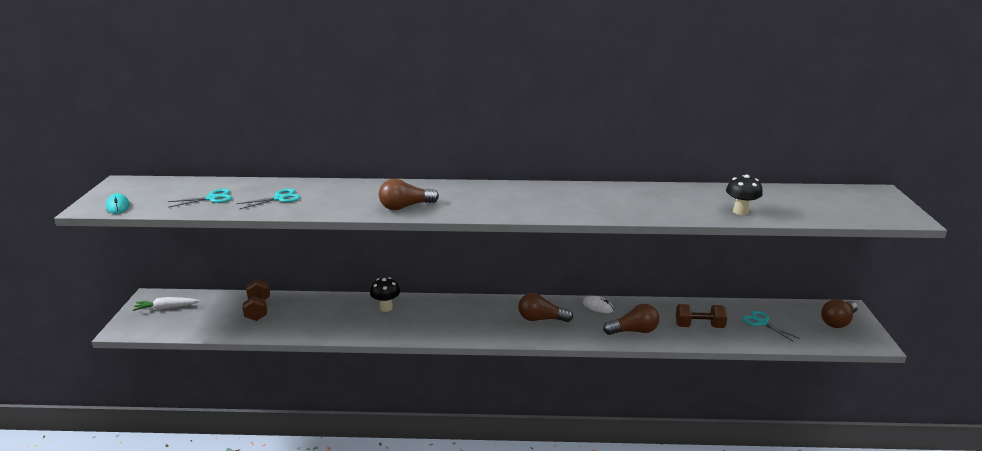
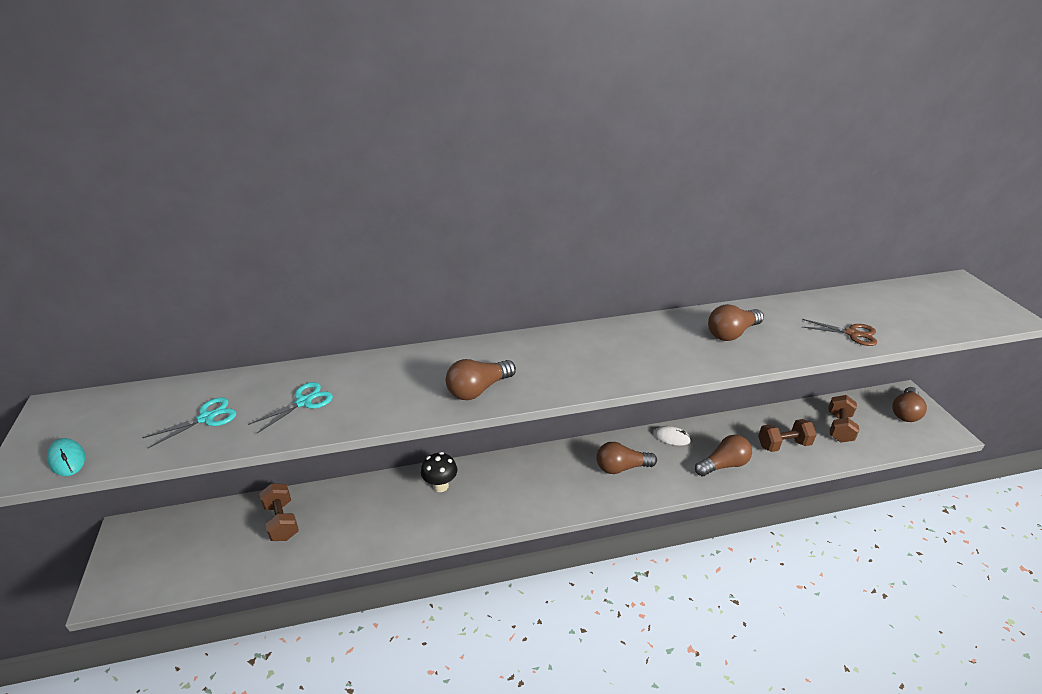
camera: 15 degrees left, 10 degrees up
(166, 308) = (155, 544): white carrot -> none
(632, 200) = (731, 333): none -> brown light bulb
(740, 211) = (852, 334): black mushroom -> brown scissors
(762, 323) = (839, 427): turquoise scissors -> brown dumbbell

